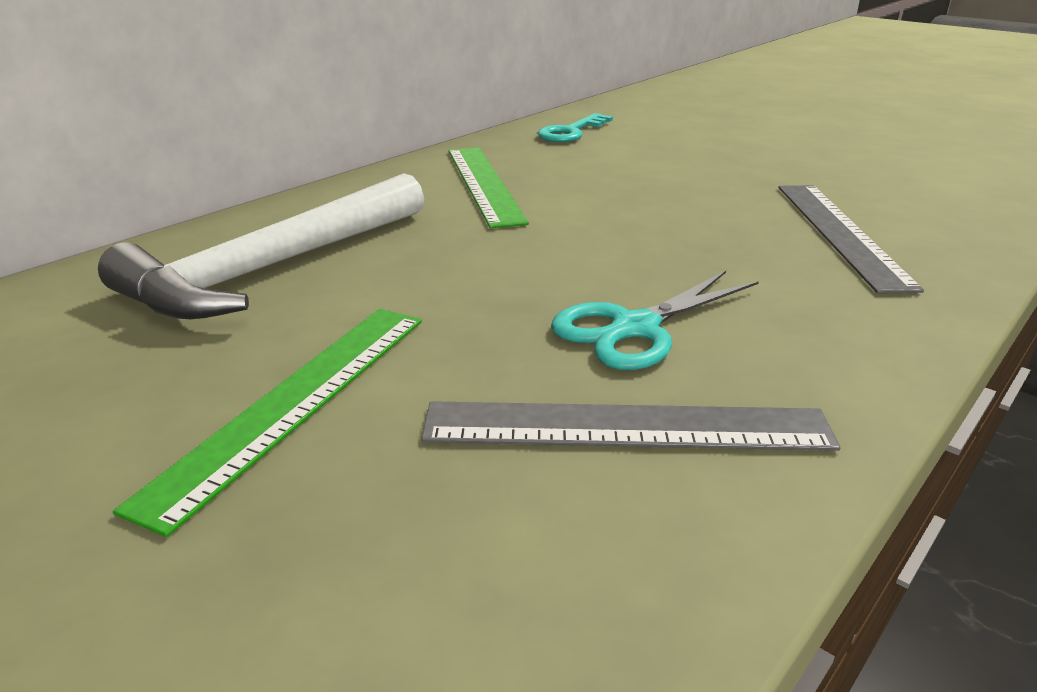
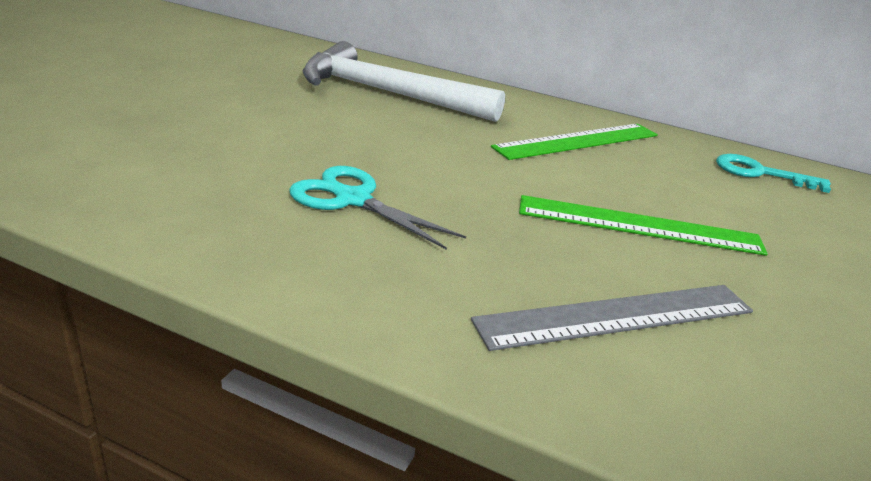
camera: 70 degrees right, 0 degrees up
(295, 401) = (243, 113): green ruler -> green ruler (639, 225)
(626, 427) = (226, 195): grey ruler -> none

